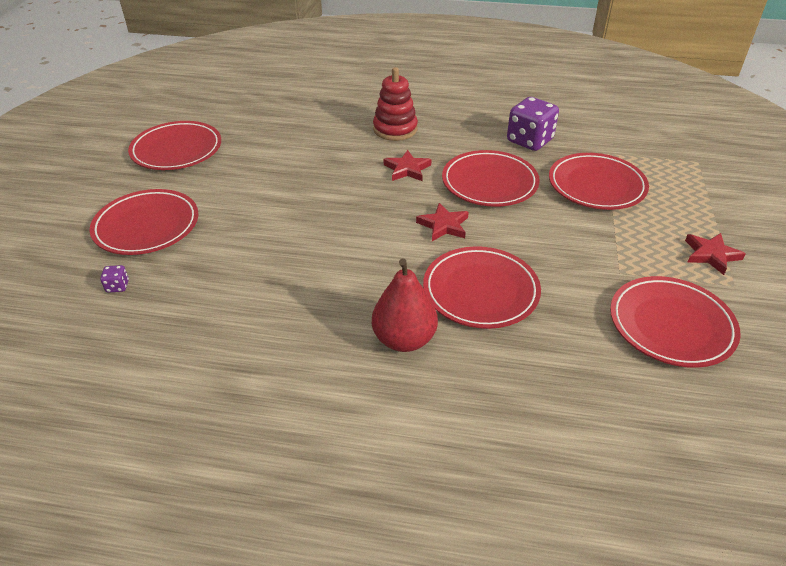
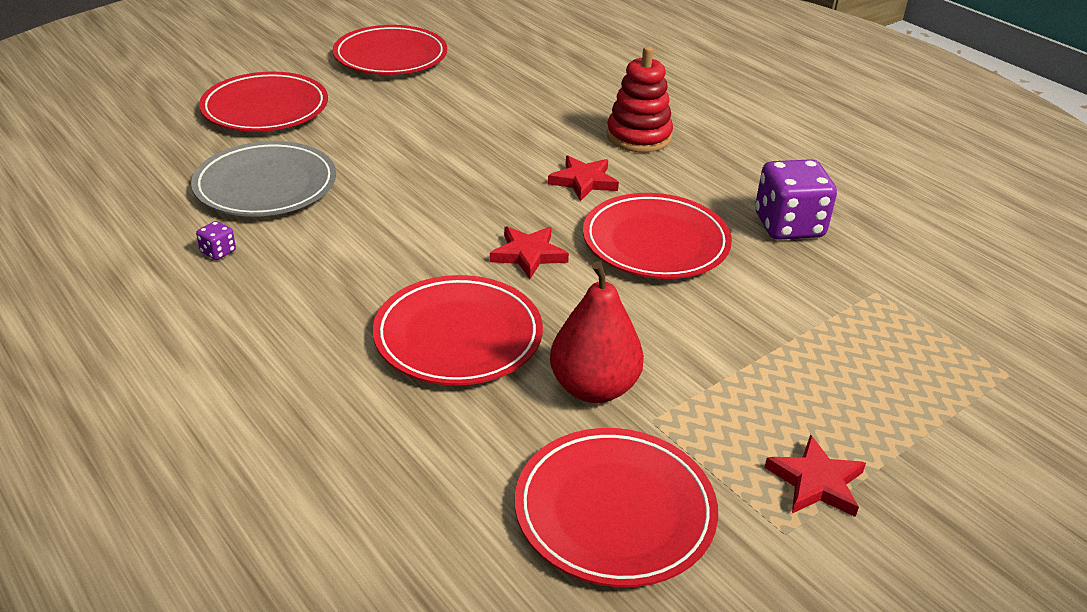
camera: 40 degrees right, 5 degrees down
(117, 286) = (171, 144): purple dice -> purple dice (218, 252)
(233, 275) = (266, 186): none -> grey plate
(404, 339) = (313, 329): red pear -> red pear (593, 388)
(596, 185) = (792, 318): red plate -> none

